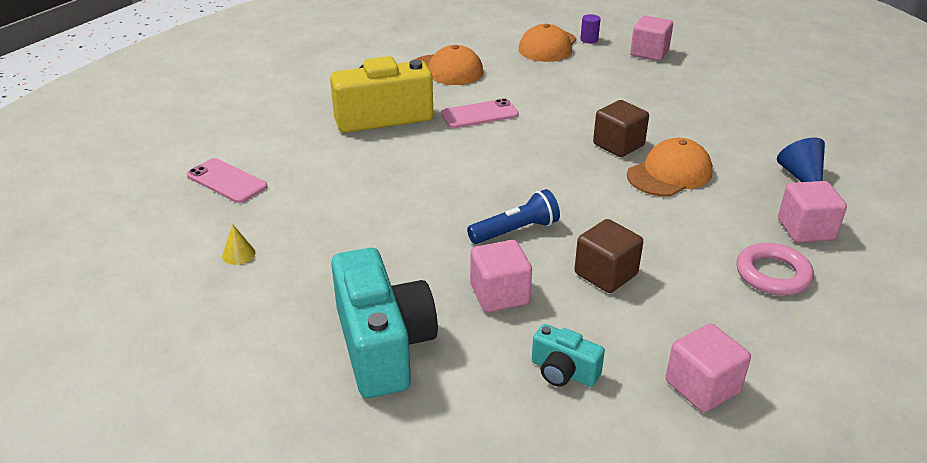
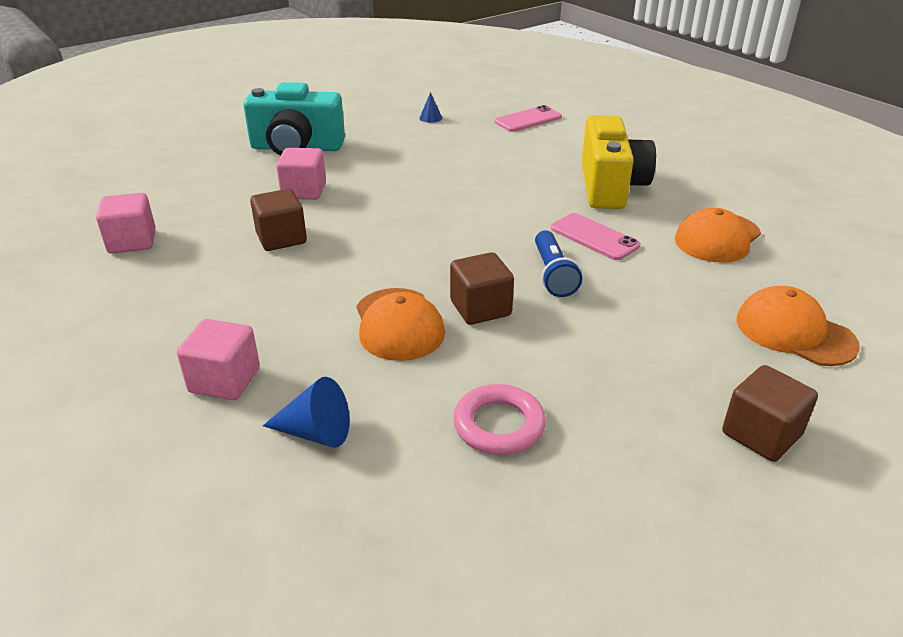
camera: 110 degrees right, 0 degrees up
(238, 254) = (430, 118): yellow cone -> blue cone
(479, 114) = (594, 237): pink phone -> pink phone turned 45 degrees counterclockwise
(516, 231) = (373, 213): blue flashlight -> blue flashlight (553, 274)
(563, 372) = (208, 197): turquoise camera -> none
(589, 40) = (822, 381): purple cylinder -> none
(649, 53) = (761, 434): pink cube -> brown cube
(772, 274) = (191, 324): pink ring -> pink ring (499, 425)

